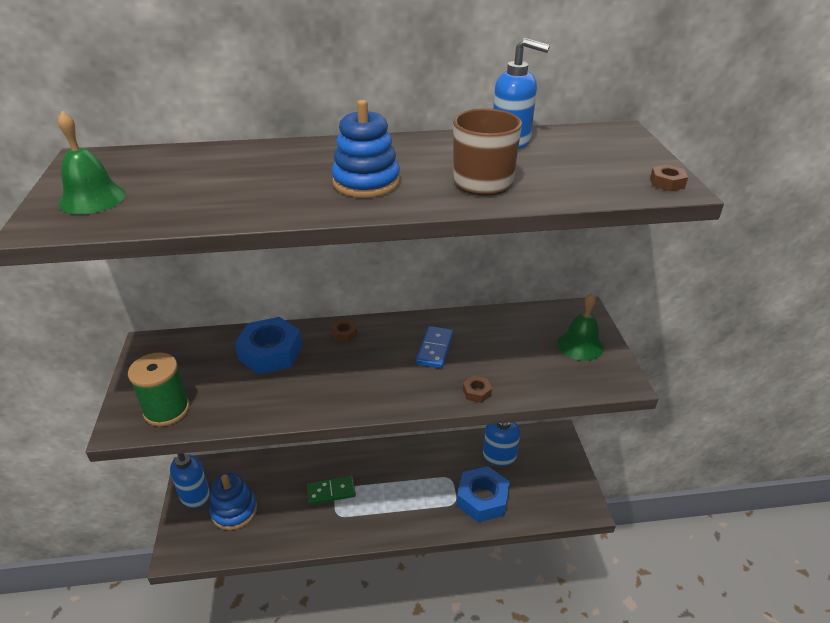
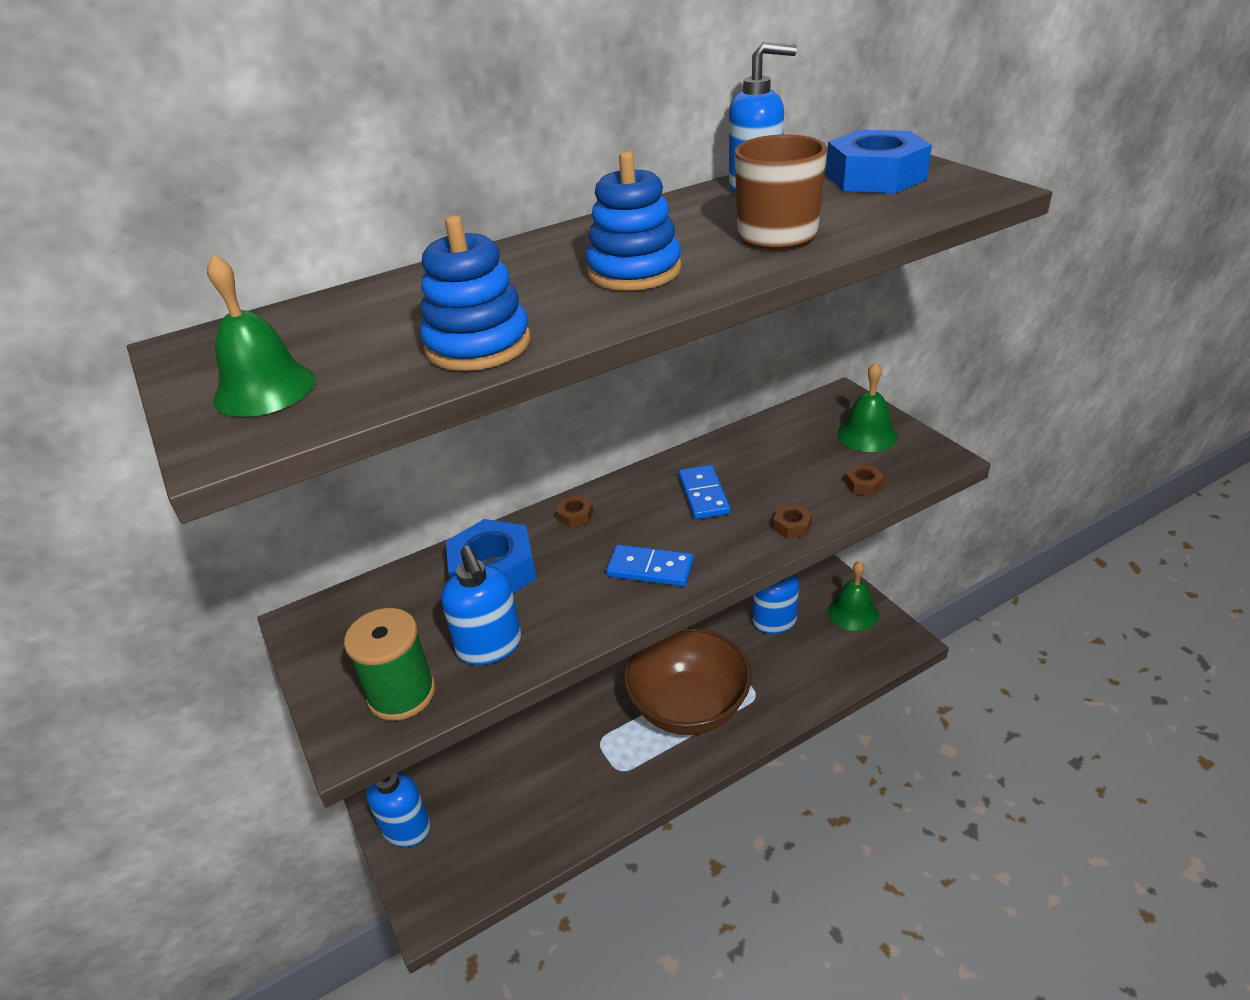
camera: 20 degrees left, 0 degrees up
(234, 400) = (490, 646): none -> blue soap dispenser
(234, 510) = (477, 824): blue stacking toy -> blue stacking toy (478, 345)
(331, 492) = (594, 746): green domino -> none
(363, 387) = (650, 568): none -> blue domino
(405, 491) = (688, 707): none -> brown bowl
(482, 499) = (786, 678): blue nut -> blue nut (875, 177)
(559, 471) = (853, 612): none -> green bell
(667, 183) = (975, 186): brown nut -> brown nut (863, 484)

